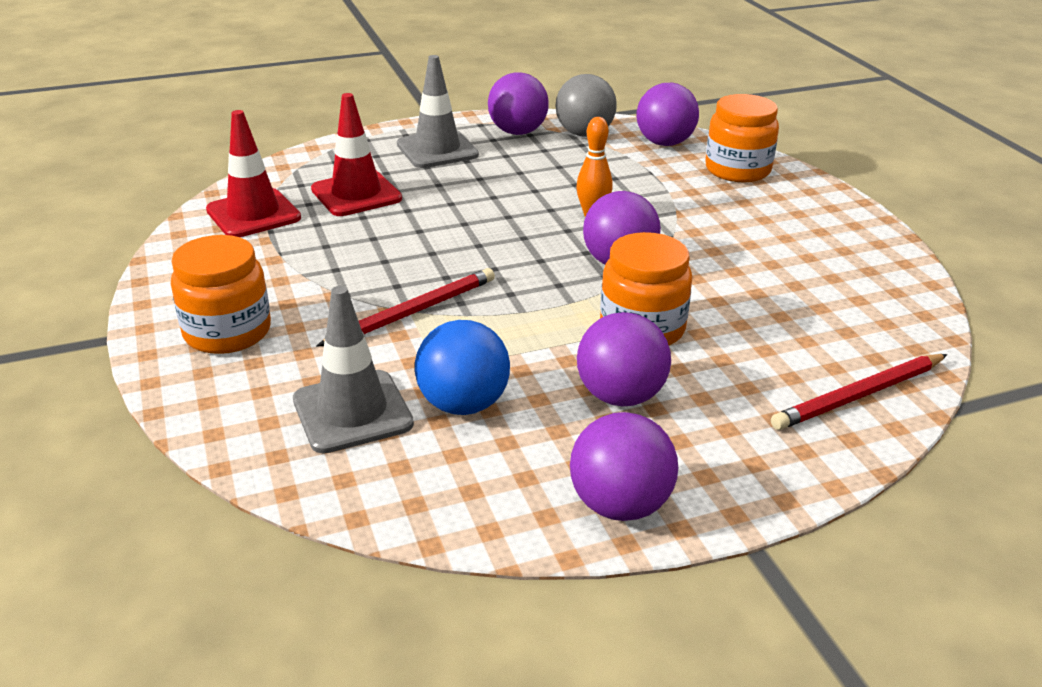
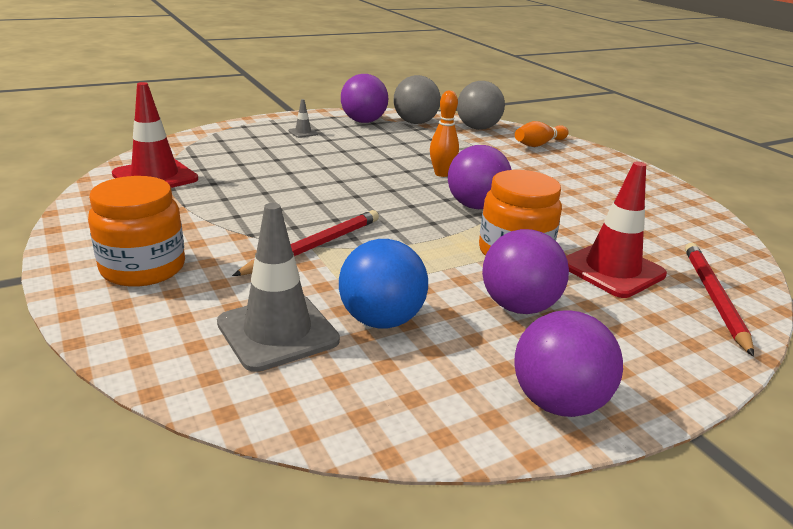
camera: 10 degrees left, 5 degrees down
(356, 194) = (243, 162): red traffic cone -> red traffic cone (612, 270)
(437, 150) = (303, 132): grey traffic cone -> grey traffic cone, size x0.44
(664, 143) = (477, 128): purple ball -> grey ball
(737, 170) = (539, 144): orange jar -> orange bowling pin
(859, 396) = (713, 297): red pencil -> red pencil turned 135 degrees clockwise

